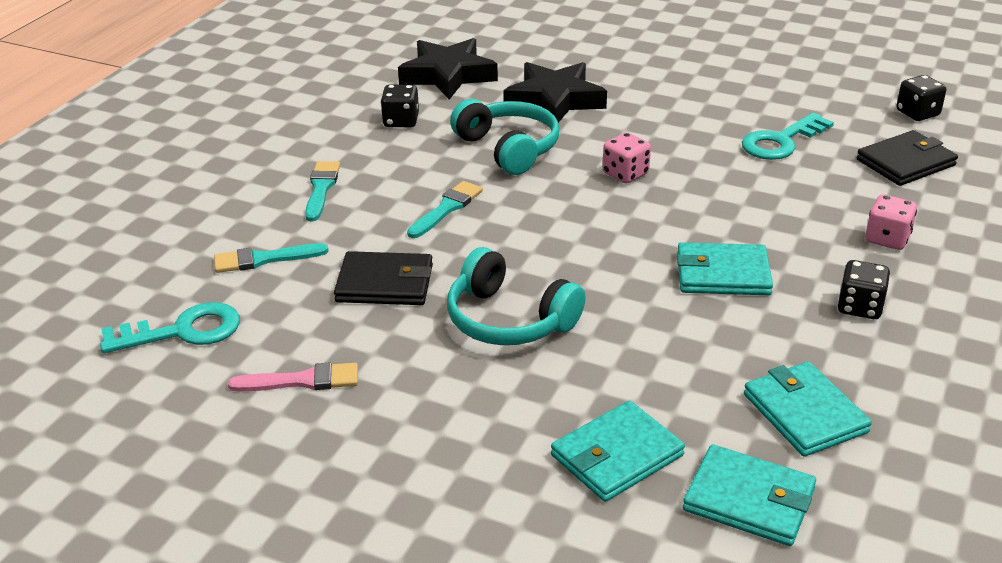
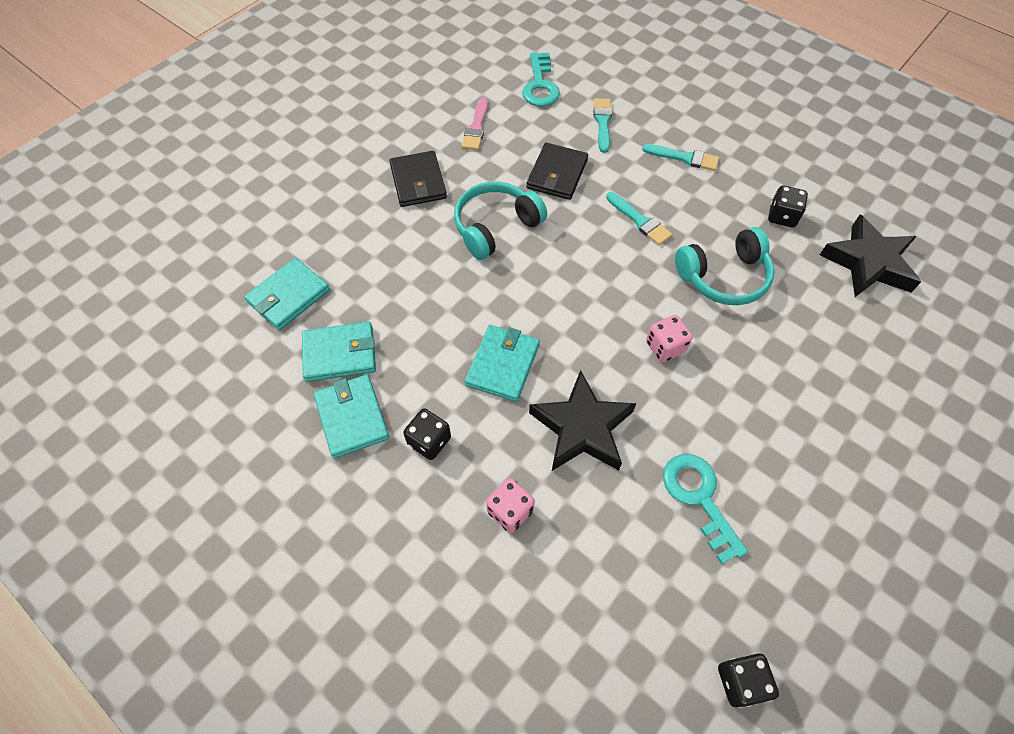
camera: 105 degrees right, 25 degrees up
(555, 100) = (809, 332): black star -> black star (582, 428)
(617, 455) = (352, 247): turquoise wallet -> turquoise wallet (352, 417)
(905, 162) = (634, 603): black wallet -> black wallet (418, 182)

